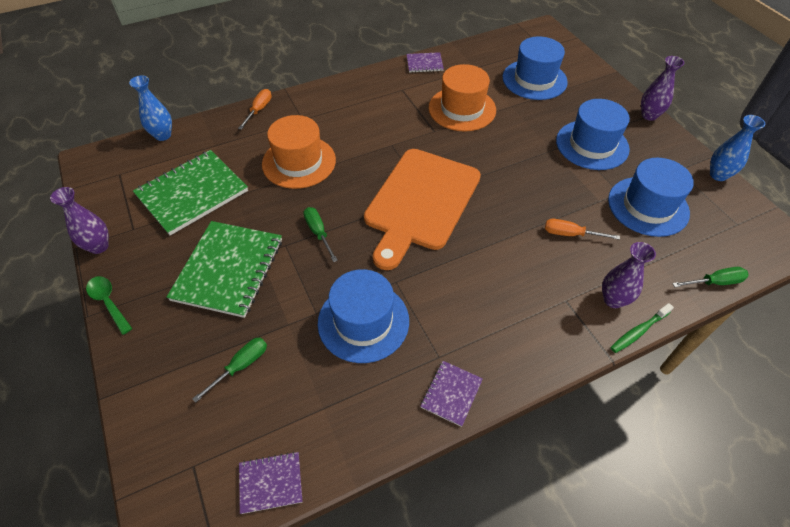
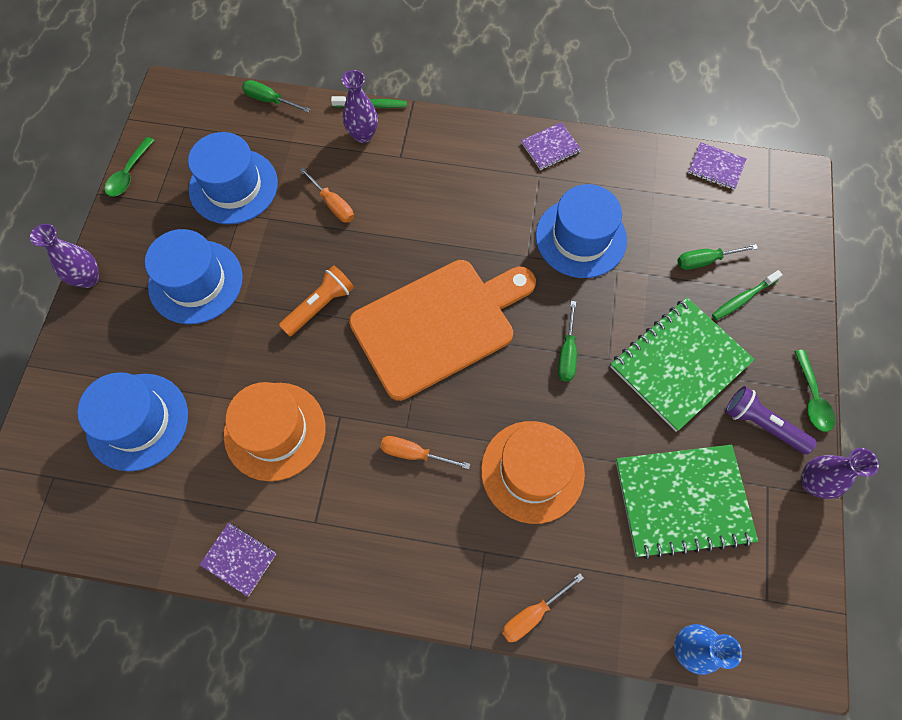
camera: 145 degrees left, 15 degrees up
(147, 263) = (762, 424): none -> purple flashlight
(192, 350) = (743, 298): none -> green toothbrush
(376, 136) = (414, 453): none -> orange screwdriver
(505, 172) = (320, 306): none -> orange flashlight
(718, 175) = (129, 174): blue vase -> green spoon

